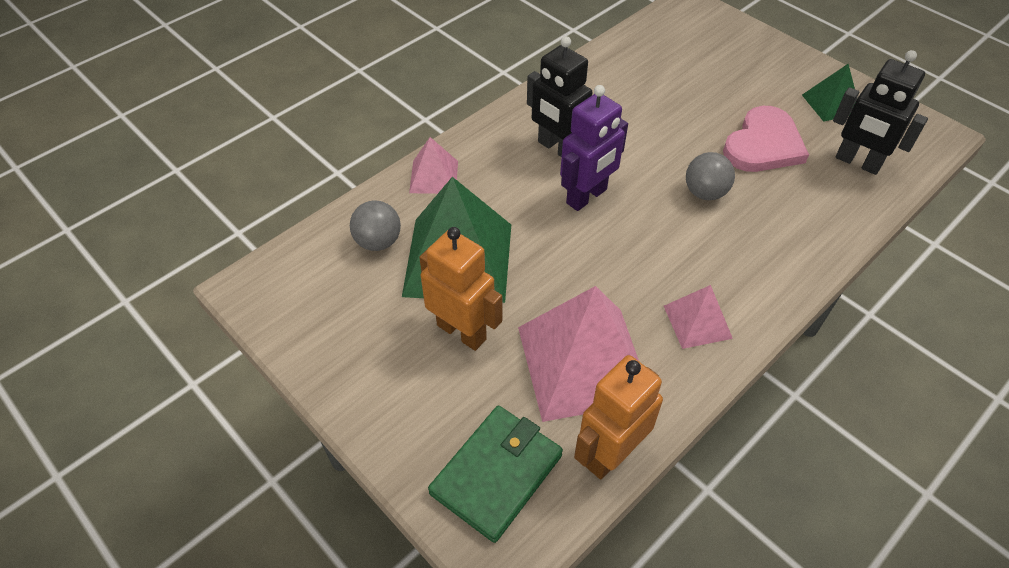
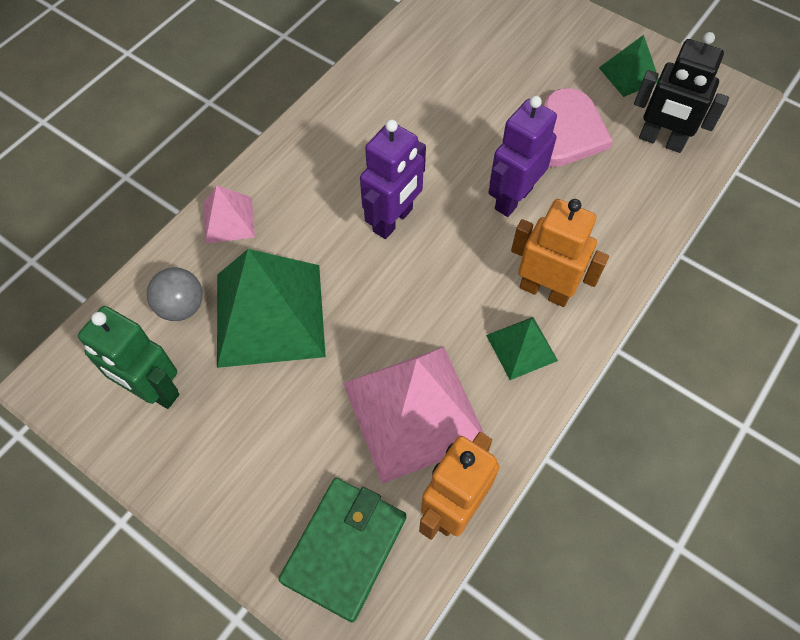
camera: 10 degrees left, 10 degrees up
(339, 307) = (153, 390): none -> green robot
(462, 332) = (286, 397): orange robot -> orange robot (545, 290)
(557, 148) = (355, 167): black robot -> none
(697, 322) = (521, 347): pink pyramid -> green pyramid
(705, 193) = (513, 198): grey ball -> purple robot

